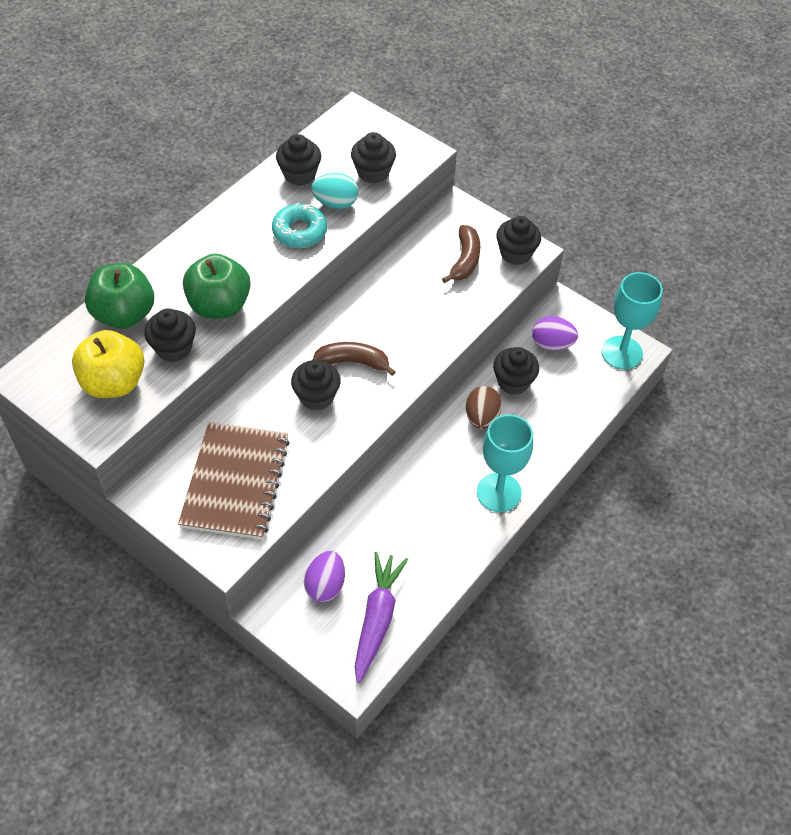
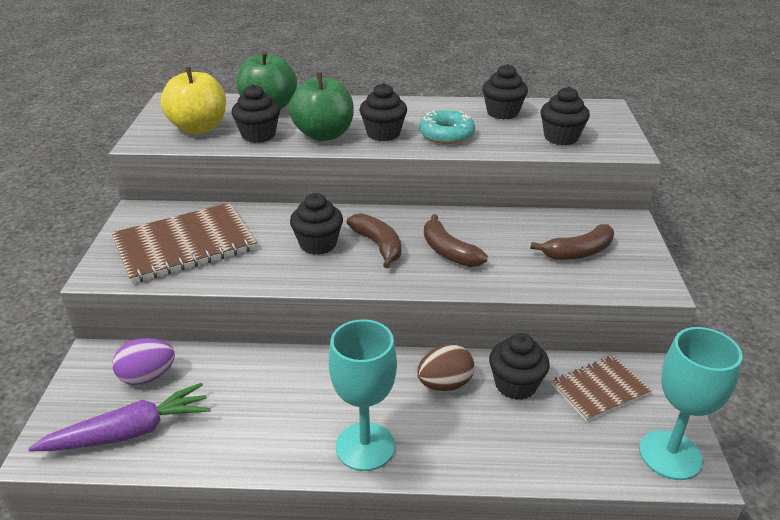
camera: 55 degrees right, 20 degrees down
(335, 203) = (500, 136): turquoise egg -> none
(399, 327) = (448, 252): none -> brown banana
(516, 253) = (636, 277): black cupcake -> black cupcake (383, 133)
(552, 344) = (599, 389): purple egg -> brown notebook

